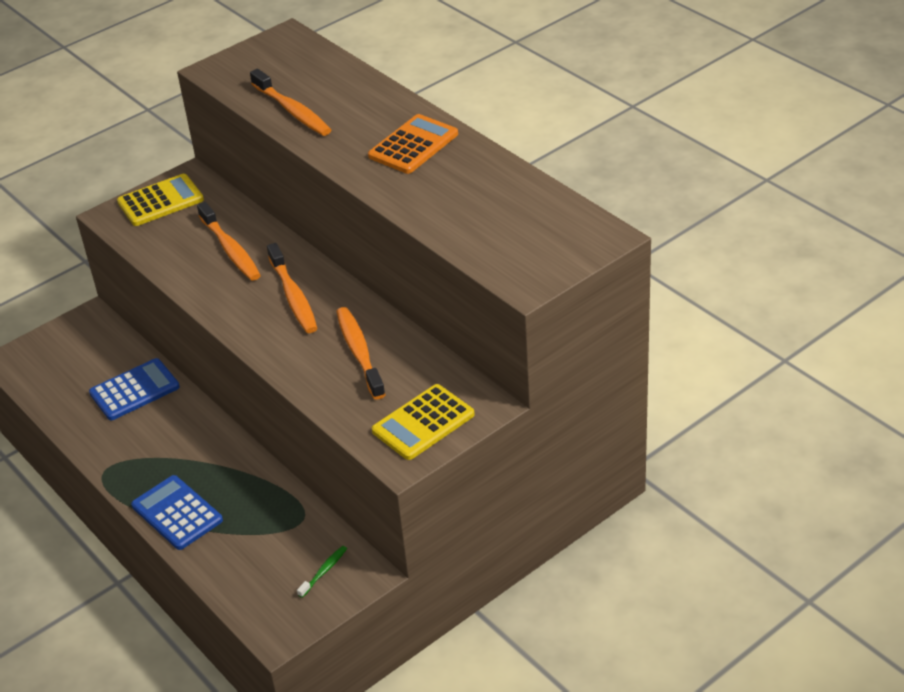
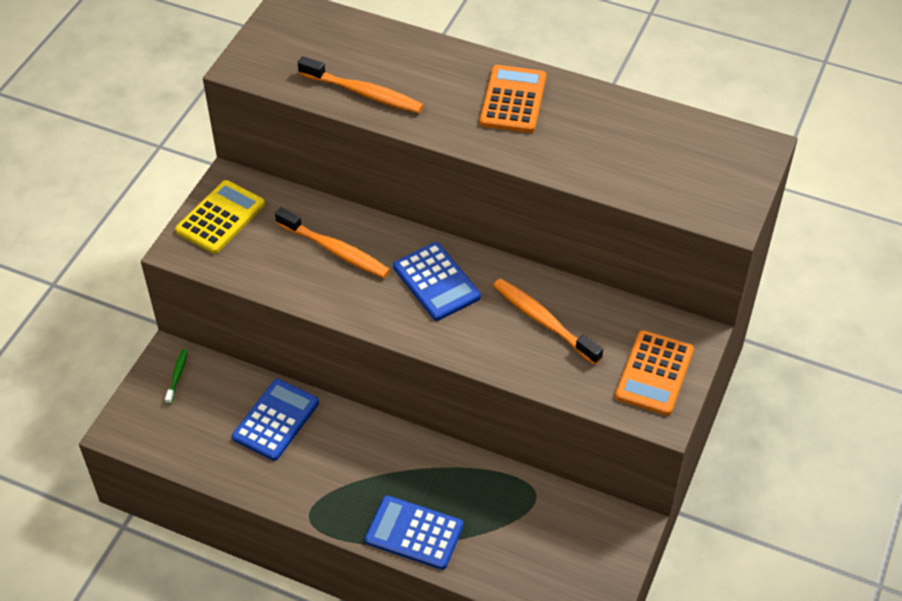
camera: 30 degrees left, 10 degrees up
(293, 296) = (436, 282): orange toothbrush -> blue calculator
(324, 571) = (592, 538): green toothbrush -> green toothbrush (177, 376)
(423, 423) = (654, 373): yellow calculator -> orange calculator

